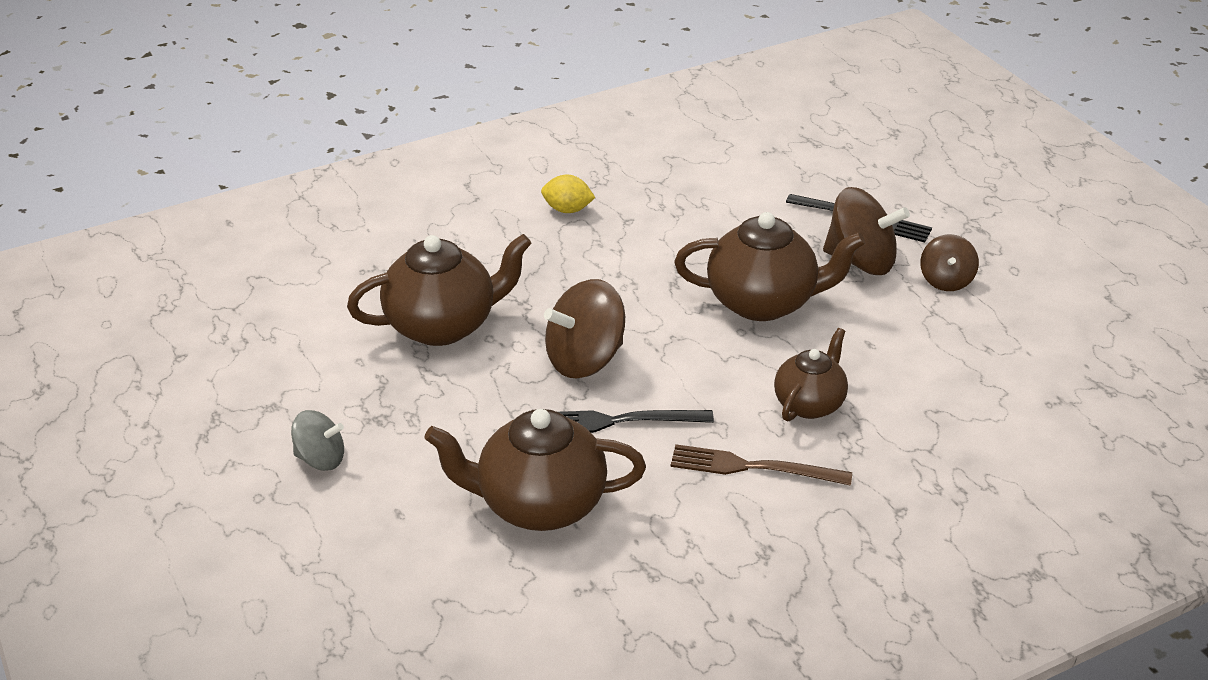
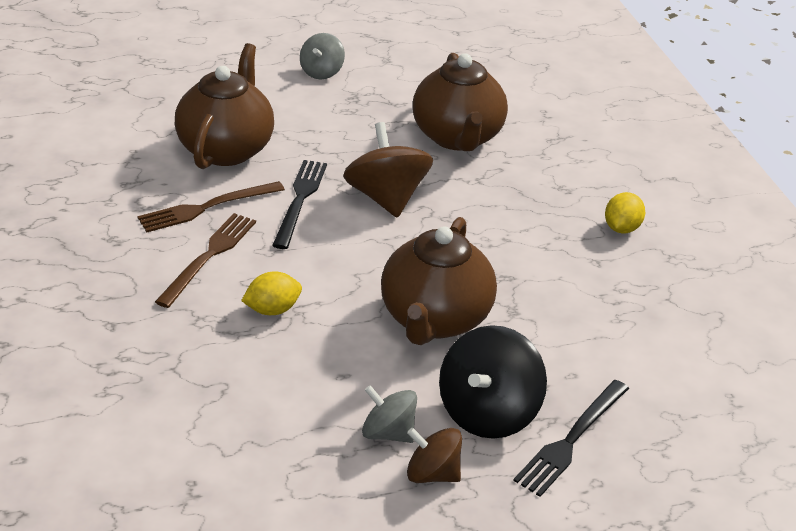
camera: 100 degrees right, 0 degrees up
(667, 491) = (207, 207): none -> brown fork
(809, 403) = (272, 309): brown teapot -> yellow lemon
(861, 261) = (487, 412): brown spinning top -> black spinning top
(919, 308) = (388, 432): none -> grey spinning top

